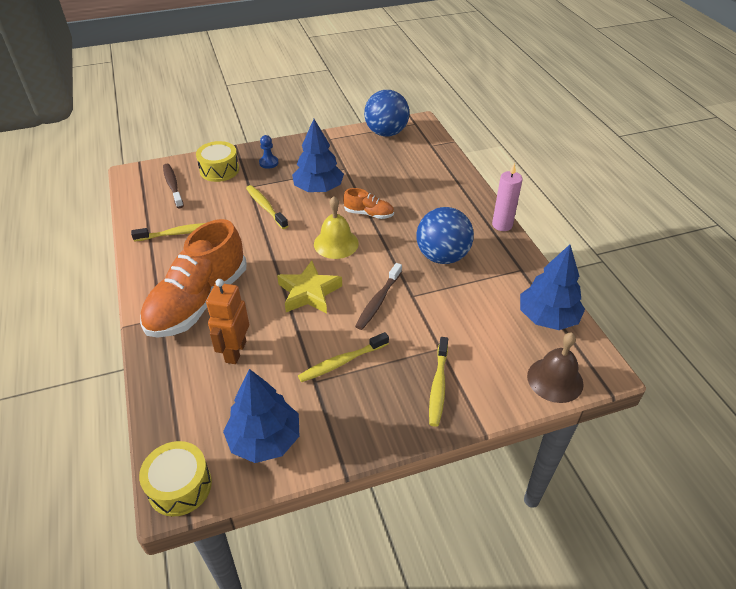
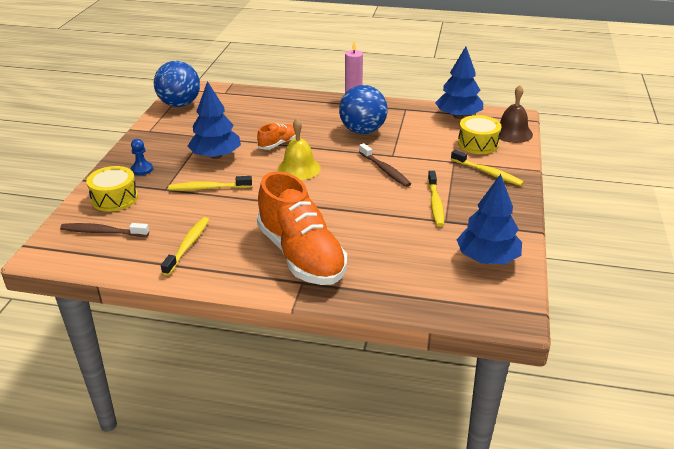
camera: 60 degrees left, 10 degrees down
(180, 486) = (508, 311): yellow drum -> yellow drum (478, 144)
(235, 352) = (382, 250): orange robot -> none
(309, 292) = (346, 197): yellow star -> none

